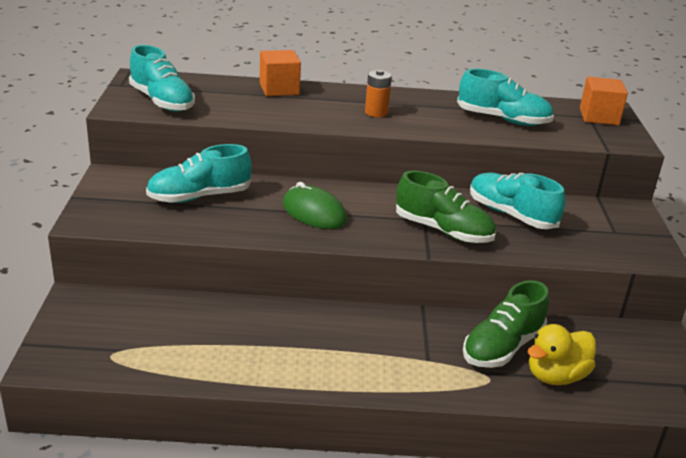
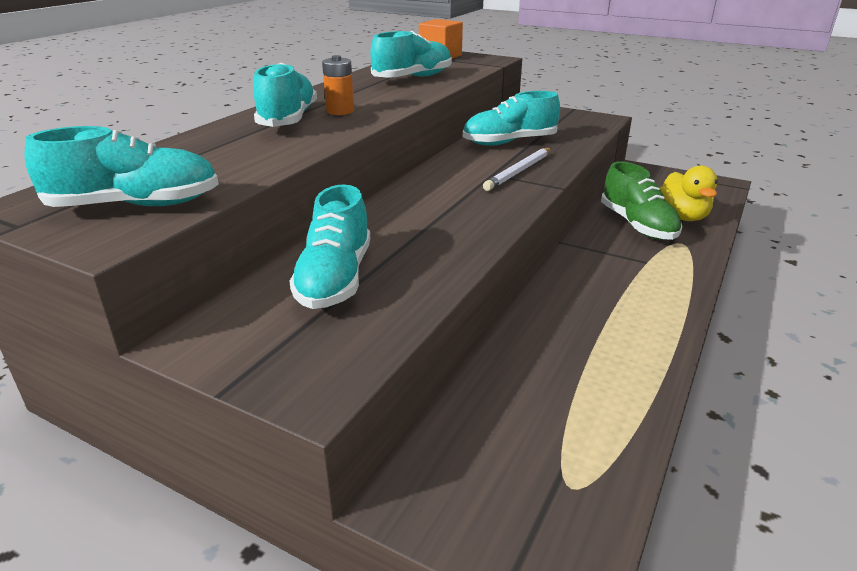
camera: 60 degrees left, 0 degrees up
(279, 89) = (212, 137): orange cube -> none
(314, 212) = (438, 218): green mouse -> none
(337, 101) = (288, 119): none -> turquoise shoe
(443, 231) = (519, 171): green shoe -> white pencil

